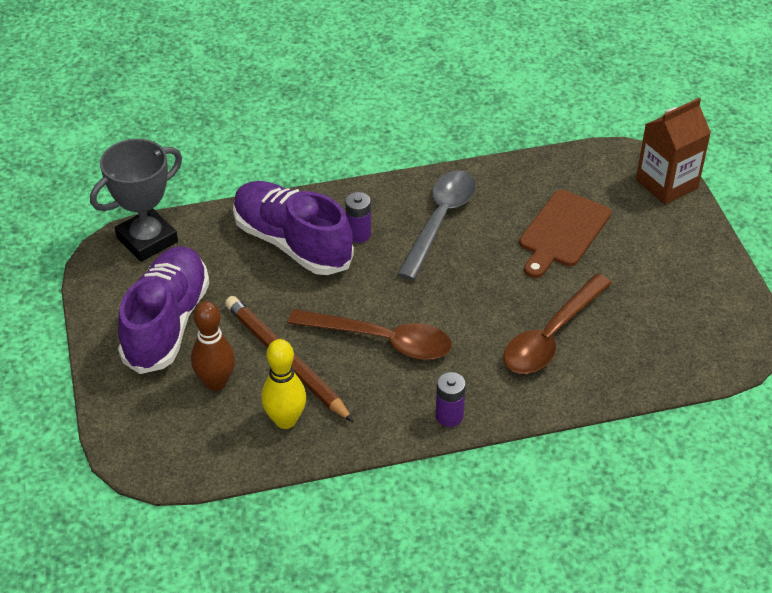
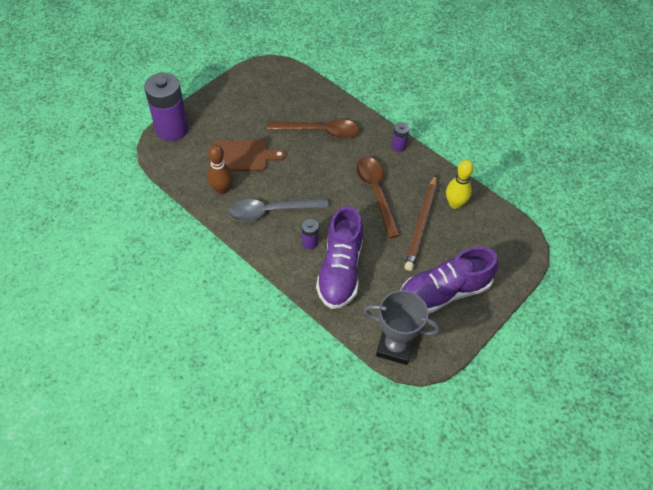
camera: 125 degrees left, 10 degrees up
(216, 382) = (459, 245): brown bowling pin -> brown bowling pin (222, 189)
(666, 184) = (172, 129): brown carton -> purple battery

